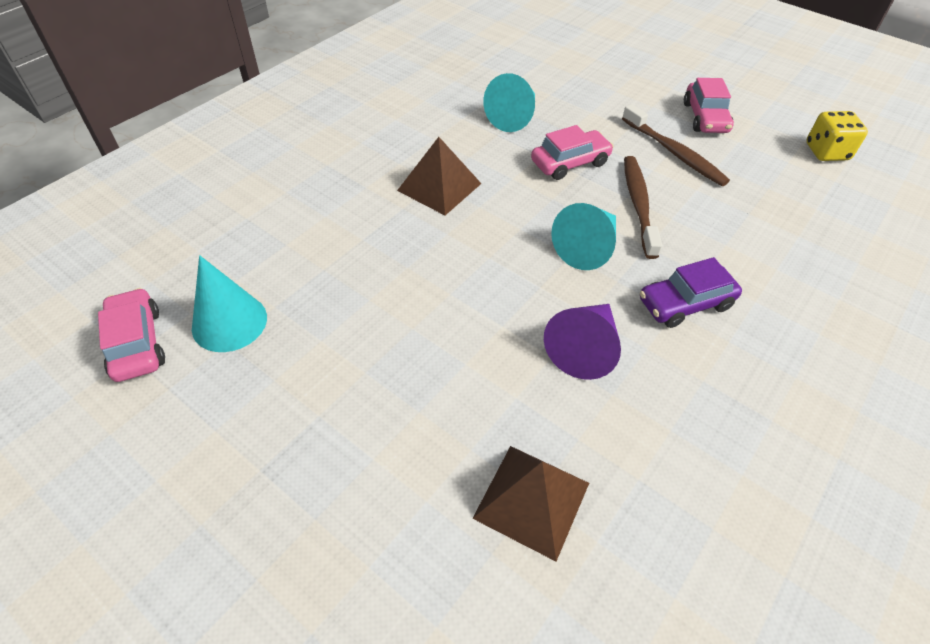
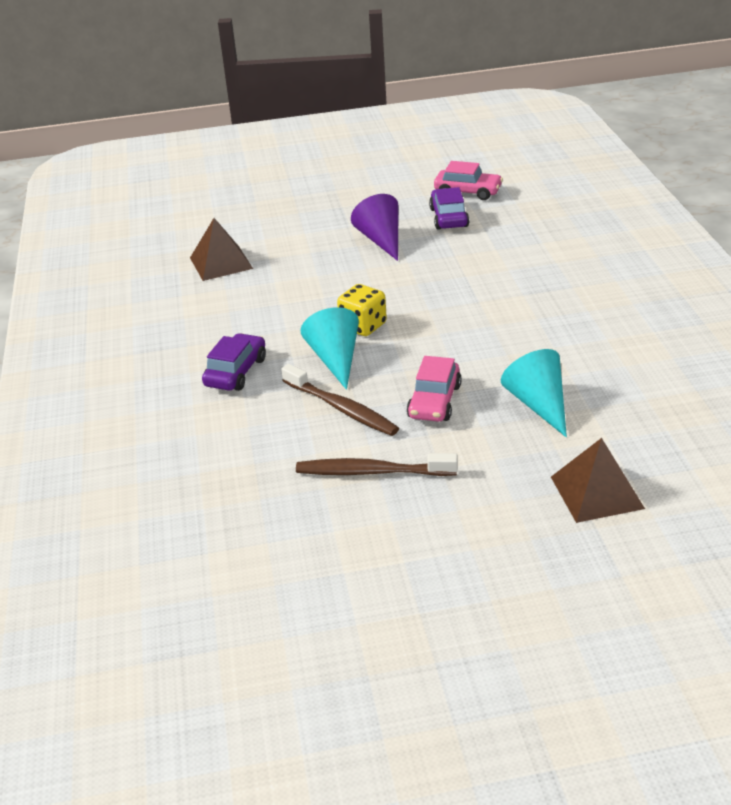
camera: 135 degrees right, 15 degrees down
(229, 322) = (449, 217): turquoise cone -> purple car
(439, 187) = (483, 324): brown pyramid -> brown pyramid (596, 492)
(584, 348) = (267, 316): purple cone -> purple cone (381, 240)
(705, 118) = (394, 534): pink car -> none
(826, 152) = (240, 584): yellow dice -> yellow dice (363, 326)

